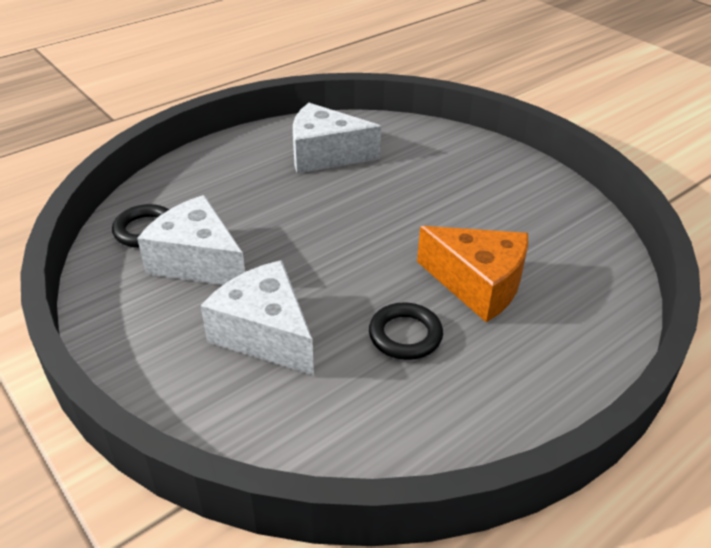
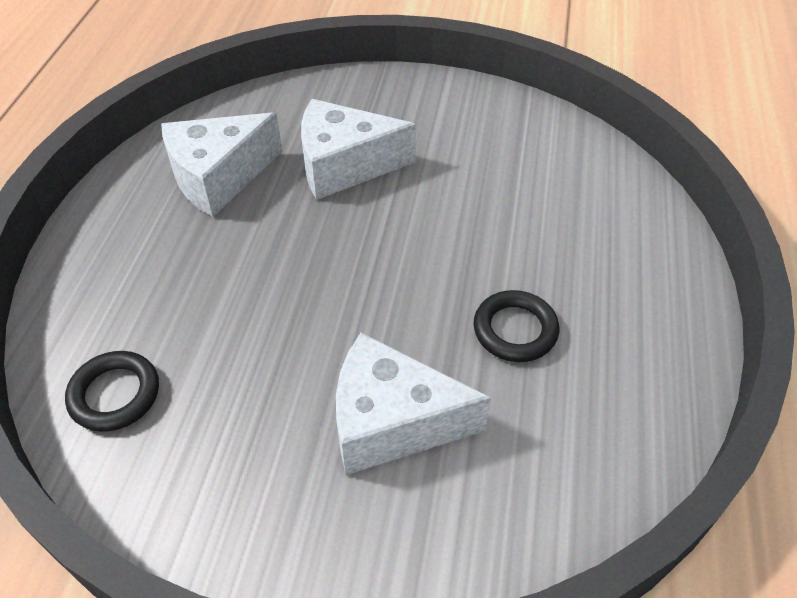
camera: 40 degrees left, 10 degrees up
(198, 261) = (225, 391): white cheese -> white cheese (344, 165)
(478, 284) = (517, 236): orange cheese -> none

